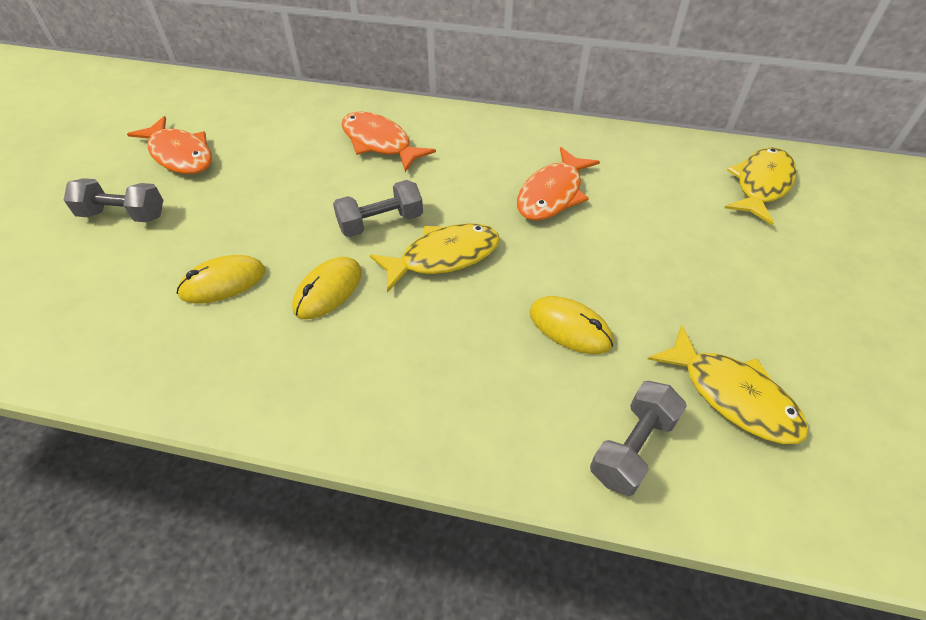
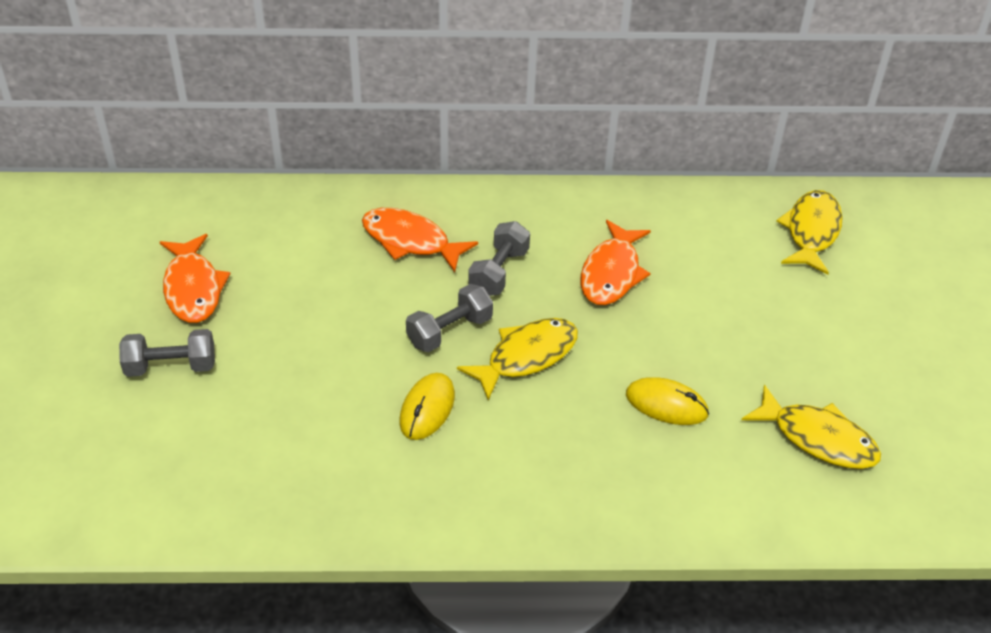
camera: 15 degrees left, 5 degrees down
(180, 155) = (193, 288): orange fish -> orange fish turned 45 degrees clockwise
(223, 282) = (318, 419): yellow mouse -> none
(632, 447) = (745, 495): grey dumbbell -> grey dumbbell (499, 272)

